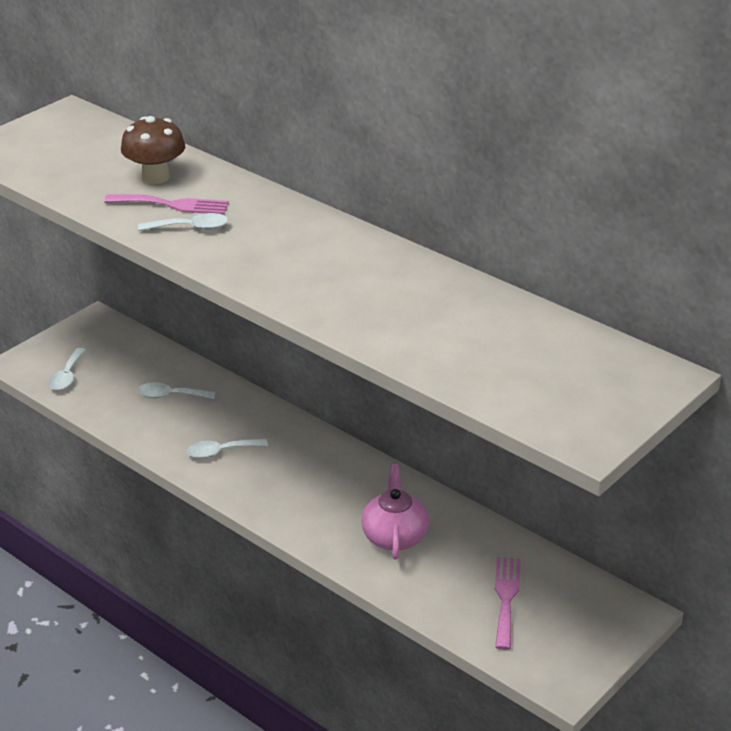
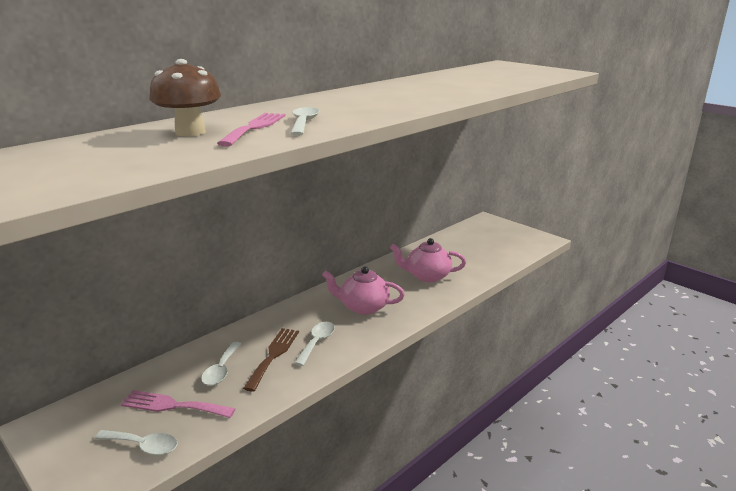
camera: 85 degrees left, 10 degrees down
(196, 425) = (273, 355): none -> brown fork
(221, 452) = (317, 342): white spoon -> white spoon turned 150 degrees counterclockwise
(301, 481) = (363, 307): none -> pink teapot
(506, 598) = (480, 248): pink fork -> pink fork (173, 405)

